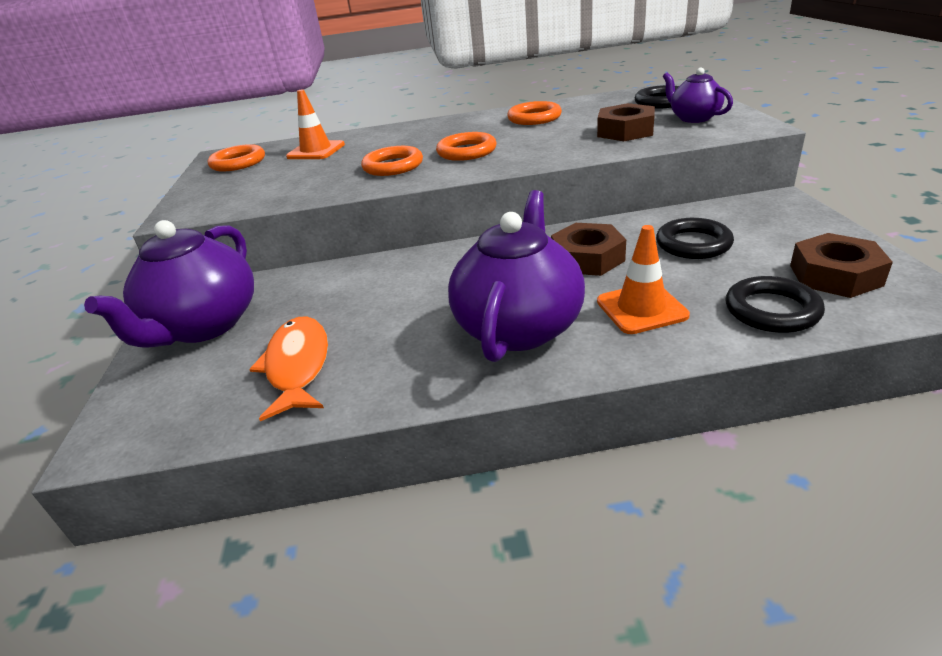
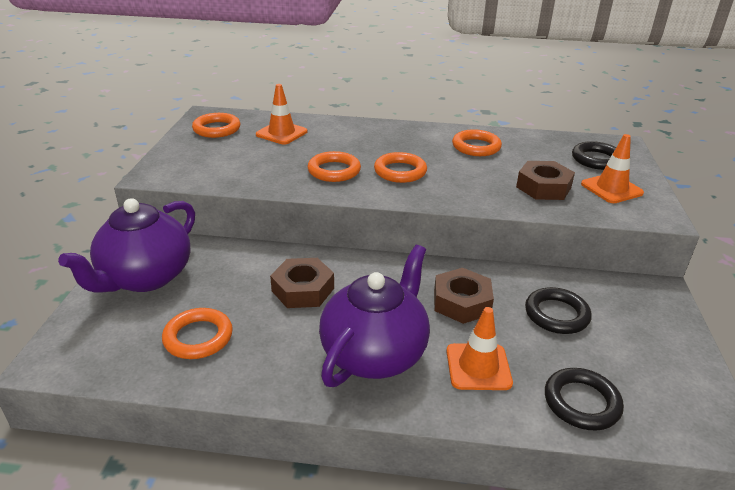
camera: 10 degrees right, 0 degrees up
(298, 366) = (198, 337): orange fish -> orange ring
(693, 118) = (611, 189): purple teapot -> orange traffic cone
(835, 275) = (656, 385): brown nut -> brown nut (303, 289)

